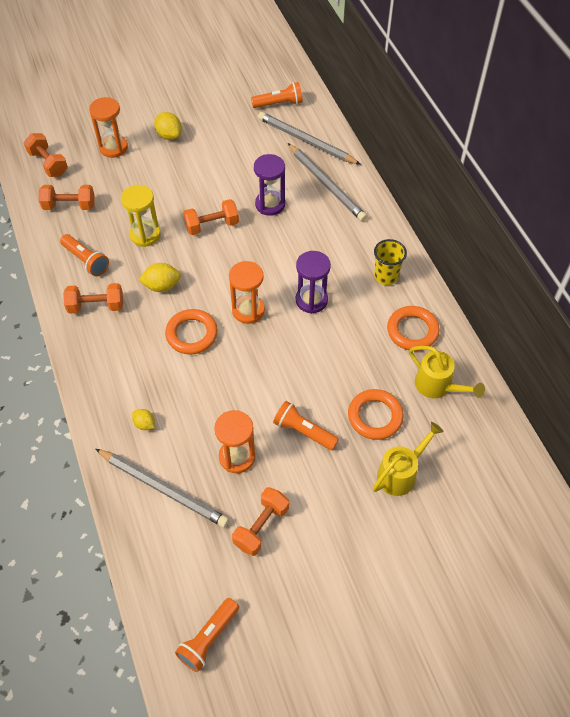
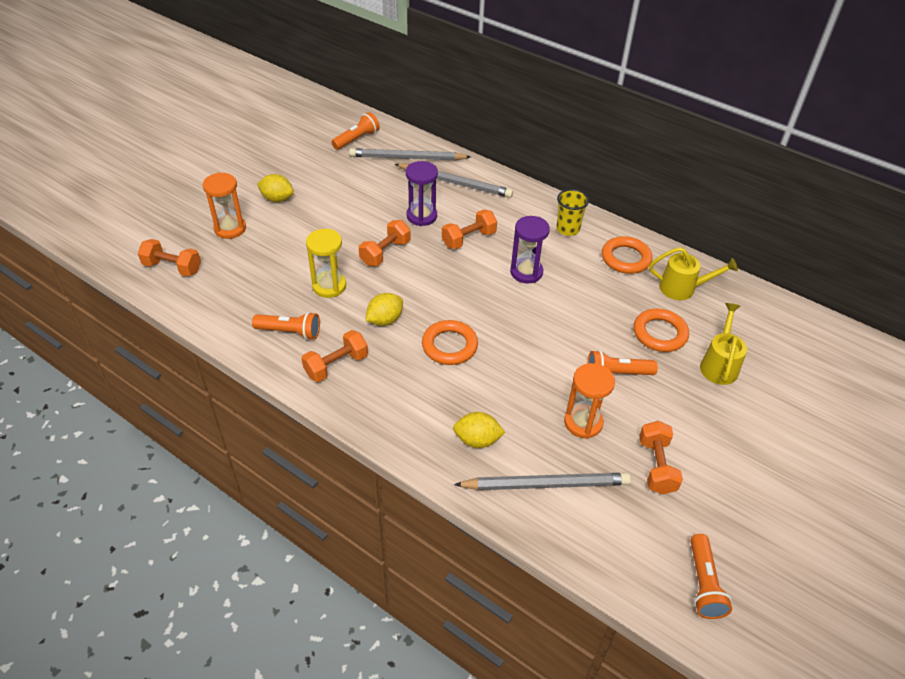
camera: 35 degrees left, 10 degrees down
(69, 206) = (229, 294): orange dumbbell -> orange dumbbell (468, 239)
(145, 424) = (477, 440): yellow lemon -> yellow lemon, size x1.60
(248, 310) = (481, 304): orange hourglass -> none

